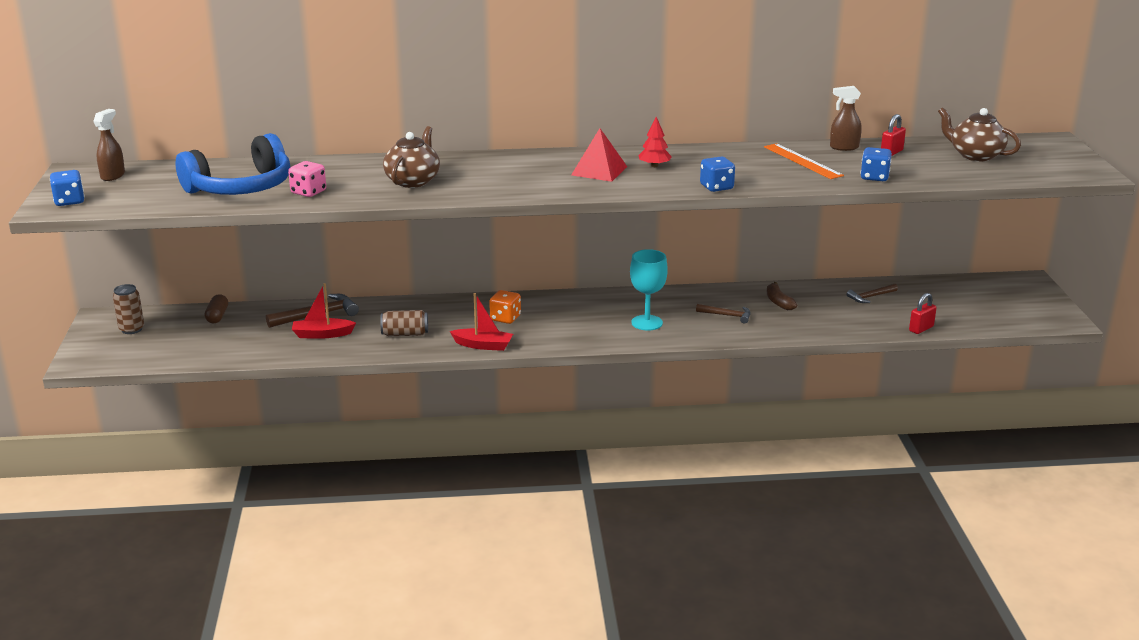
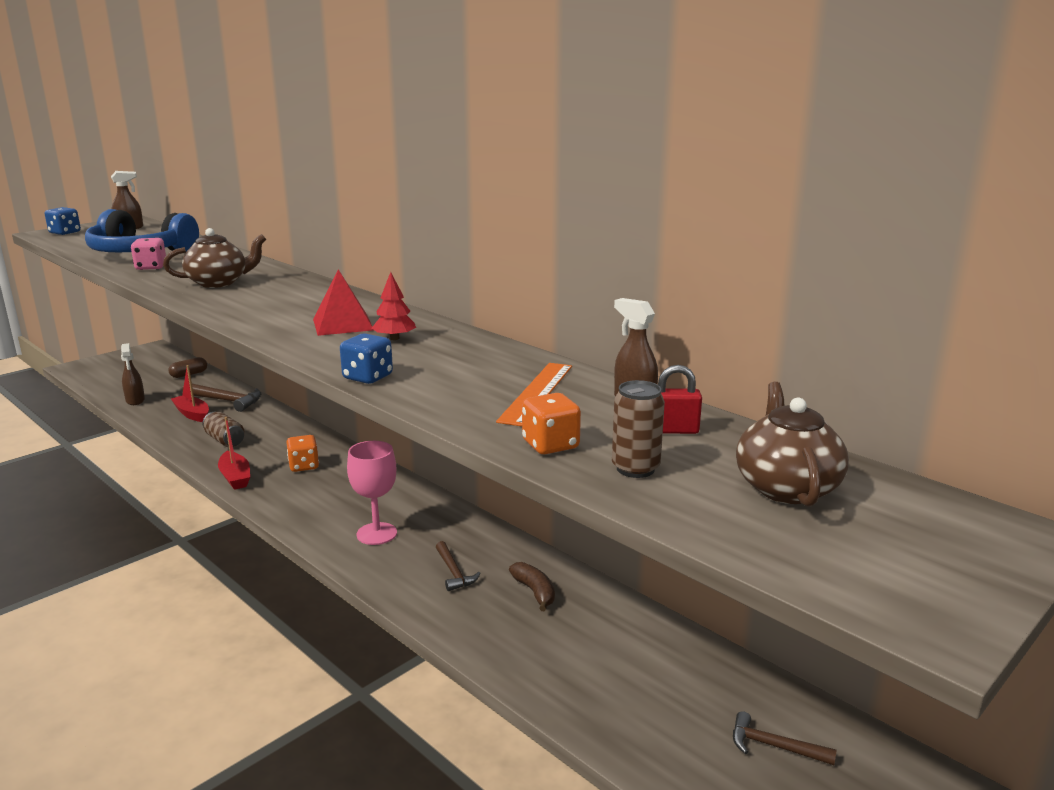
camera: 50 degrees right, 5 degrees down
(132, 329) = (141, 361): brown can -> brown can (635, 468)
(240, 351) = (135, 400): none -> brown spray bottle
(647, 323) = (376, 534): turquoise goblet -> pink goblet
(778, 302) = (535, 592): brown banana -> brown banana turned 120 degrees clockwise
(870, 297) = (649, 654): brown hammer -> brown hammer (774, 746)
(874, 177) = (550, 445): blue dice -> orange dice
(921, 329) = (610, 740): red padlock -> none

